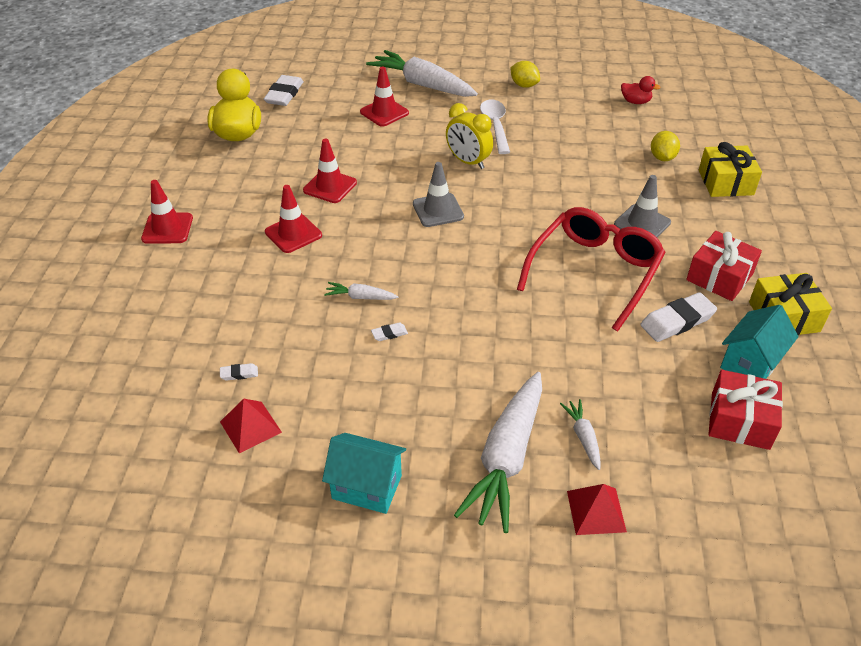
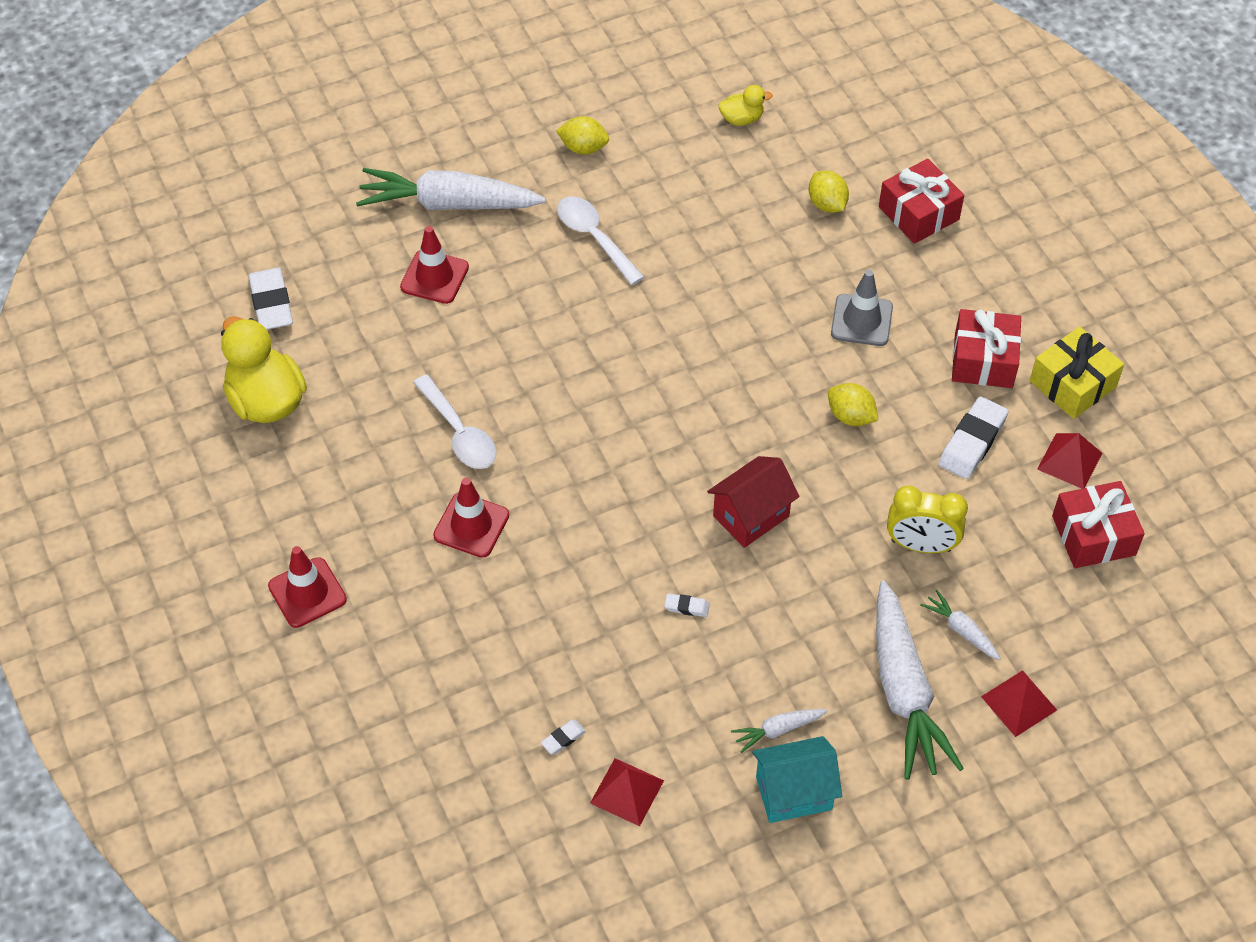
camera: 30 degrees left, 10 degrees up
(330, 186) = (459, 433): red traffic cone -> white spoon
(360, 297) = (619, 575): white carrot -> white carrot (778, 730)
(389, 334) = (687, 607): white eraser -> white eraser turned 60 degrees clockwise
(438, 210) = (618, 409): grey traffic cone -> none
(468, 162) = (601, 315): yellow clock -> yellow clock (921, 545)
(478, 300) = (751, 516): none -> red house
(594, 272) = (850, 416): red glasses -> yellow lemon
(635, 102) = (741, 119): red duck -> yellow duck
(725, 182) = (918, 213): yellow gift -> red gift
(750, 363) = (1069, 461): turquoise house -> red pyramid

